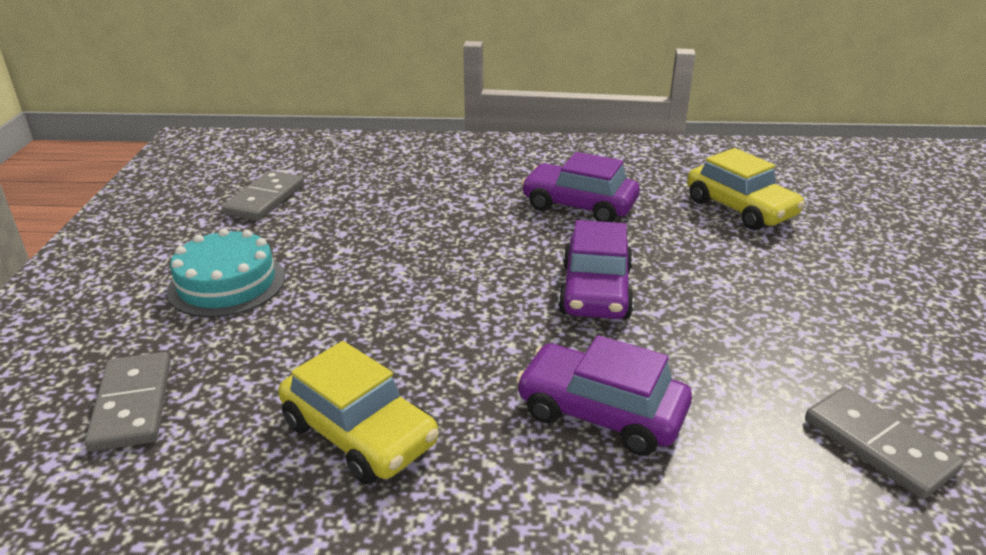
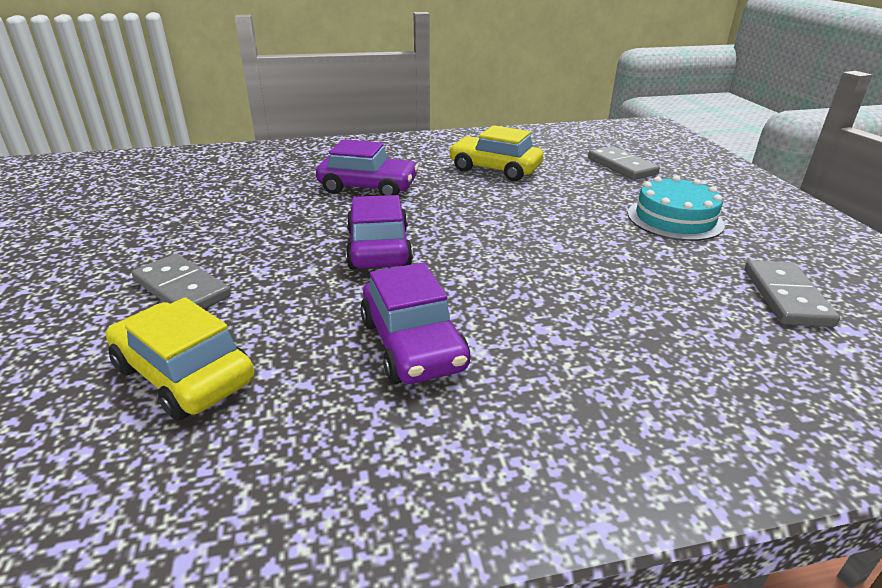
camera: 165 degrees right, 0 degrees up
(579, 205) = (412, 345): purple car -> purple car turned 60 degrees clockwise
(878, 445) = (209, 191): grey domino -> grey domino (182, 289)

